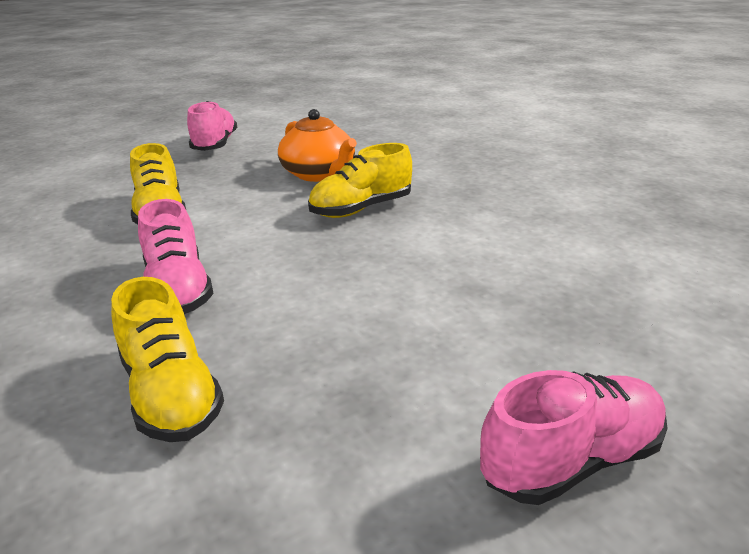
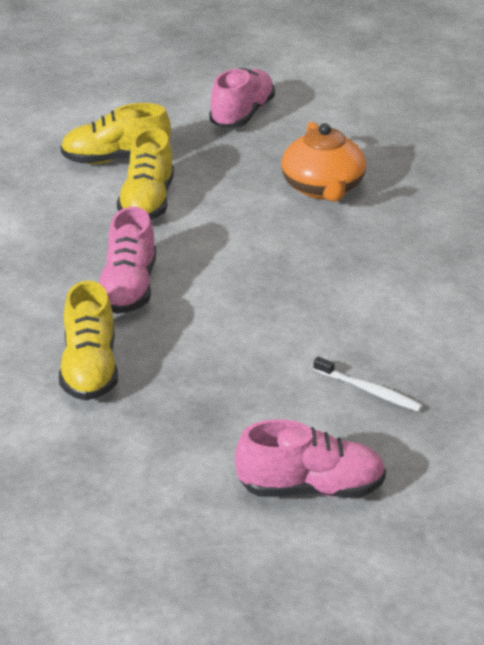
camera: 25 degrees right, 5 degrees up
(361, 209) = (331, 246): yellow shoe -> yellow shoe (115, 159)
(514, 318) = (369, 391): none -> white toothbrush

